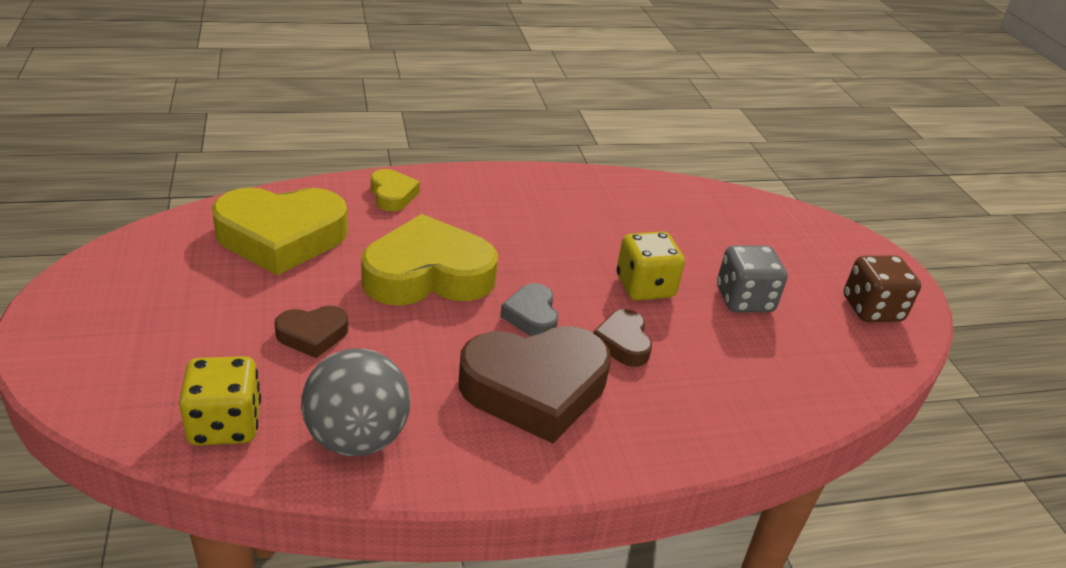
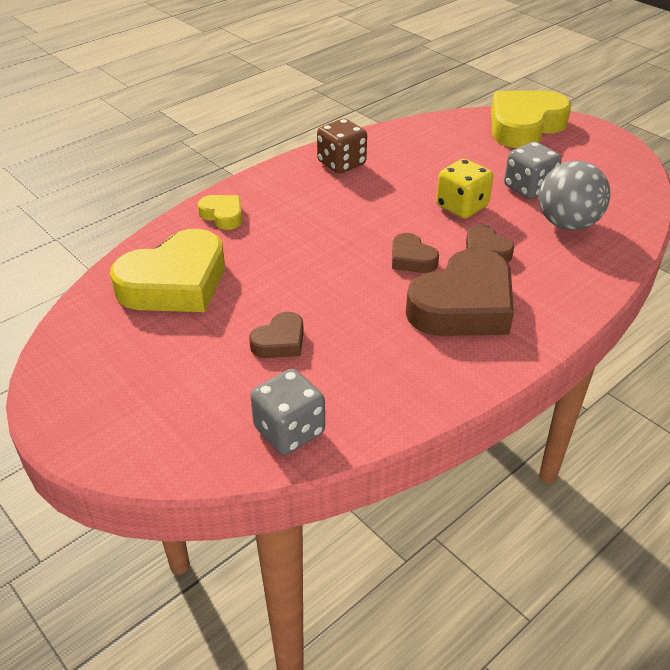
camera: 25 degrees left, 5 degrees up
(225, 424) = (289, 430): yellow dice -> grey dice
(357, 438) = (387, 393): grey ball -> grey ball (567, 224)
(428, 274) = (313, 262): yellow heart -> yellow heart (524, 126)
(531, 316) = (411, 259): grey heart -> brown heart
(872, 309) = (605, 161): brown dice -> brown dice (341, 163)

